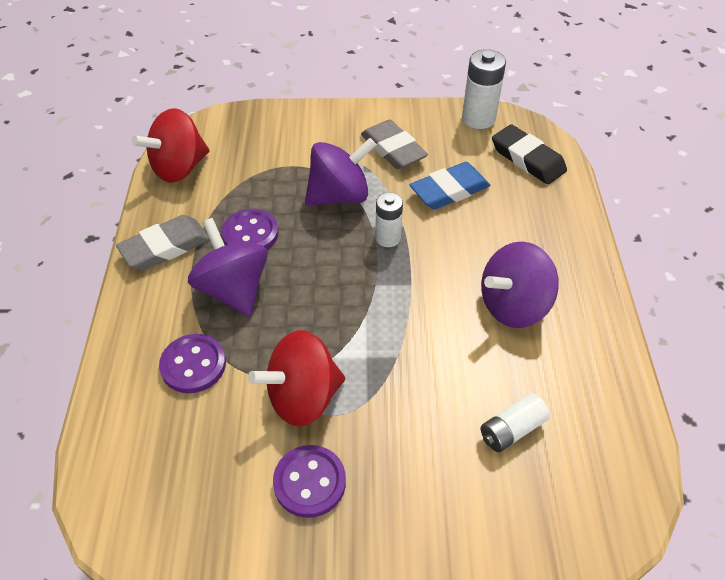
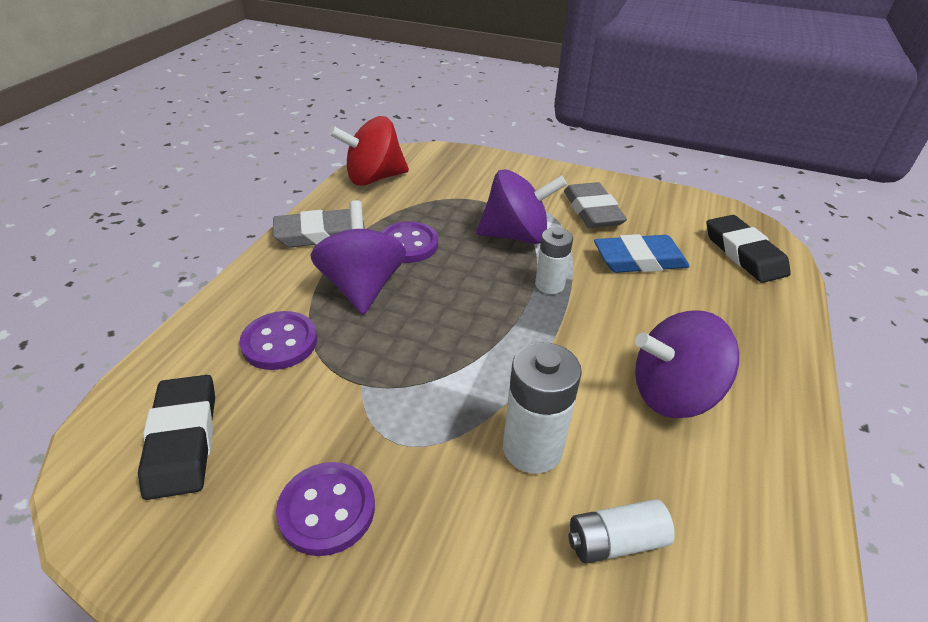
camera: 20 degrees right, 10 degrees down
(167, 473) = (182, 440): none -> black eraser
(303, 397) = (373, 412): red spinning top -> none
(478, 118) = (698, 206): white battery -> white battery (532, 448)

